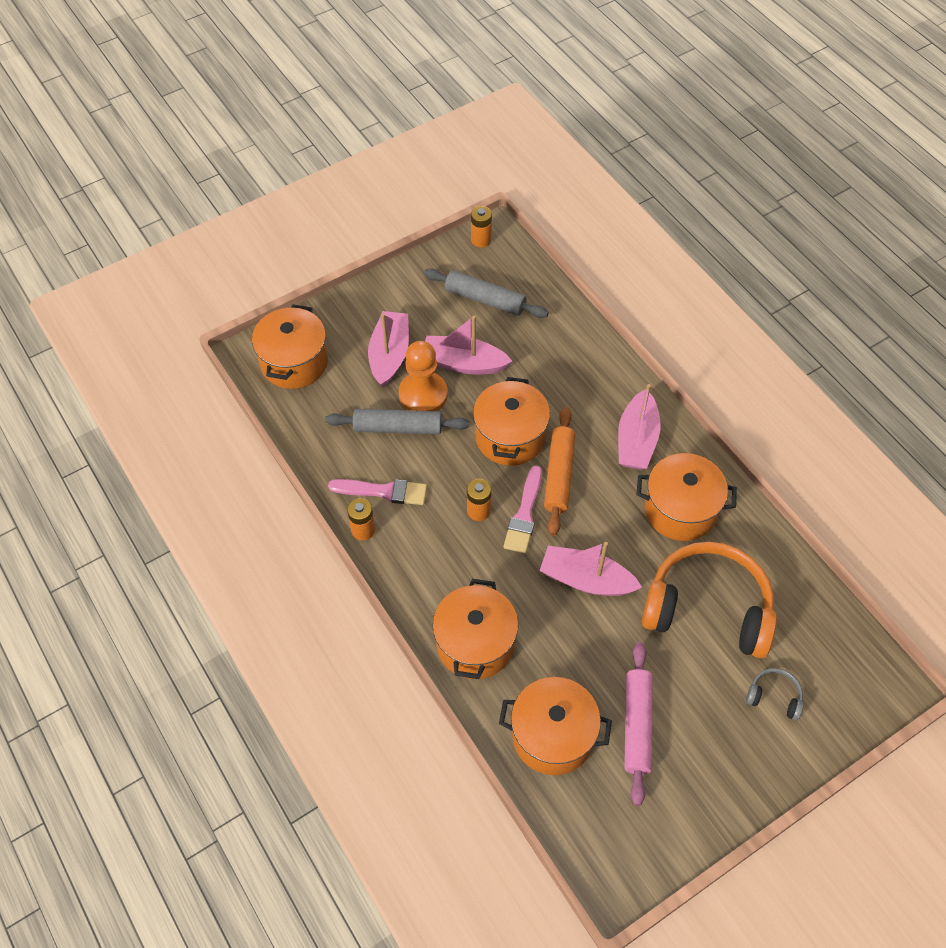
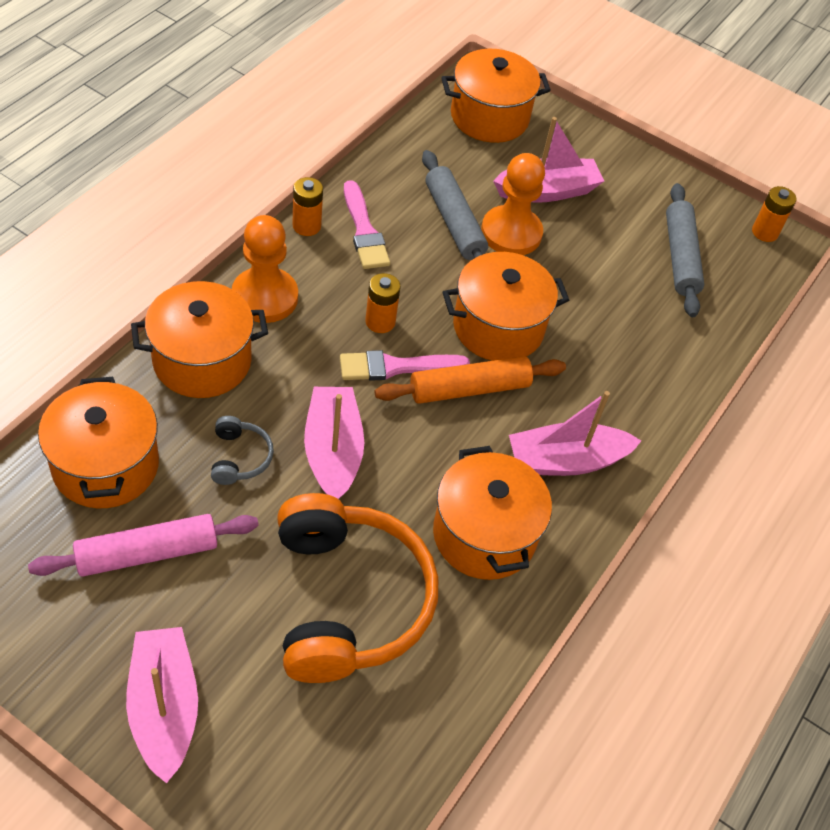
camera: 60 degrees right, 5 degrees down
(427, 582) = (265, 297): none -> orange pawn
(463, 363) = (576, 259): pink boat -> pink boat (164, 708)
(774, 696) = (243, 713): grey headphones -> grey headphones (240, 457)

